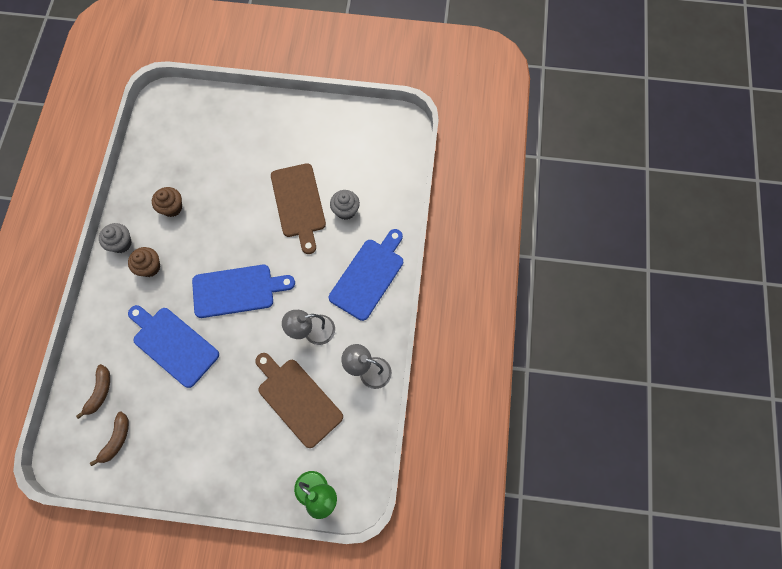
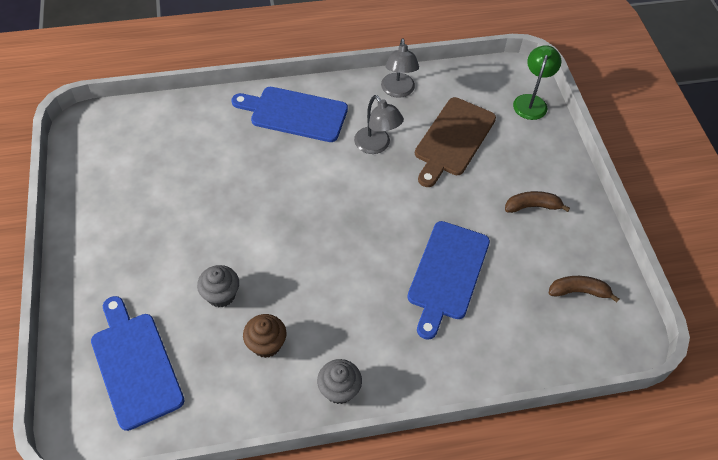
camera: 110 degrees left, 15 degrees down
(100, 392) = (538, 332): brown banana -> brown banana (532, 206)
(150, 267) = (360, 339): brown cupcake -> none
(237, 290) = (356, 229): blue cutting board -> blue cutting board (135, 365)
(298, 204) = (222, 201): brown cutting board -> none
(345, 210) = (219, 153): grey cupcake -> grey cupcake (221, 295)

